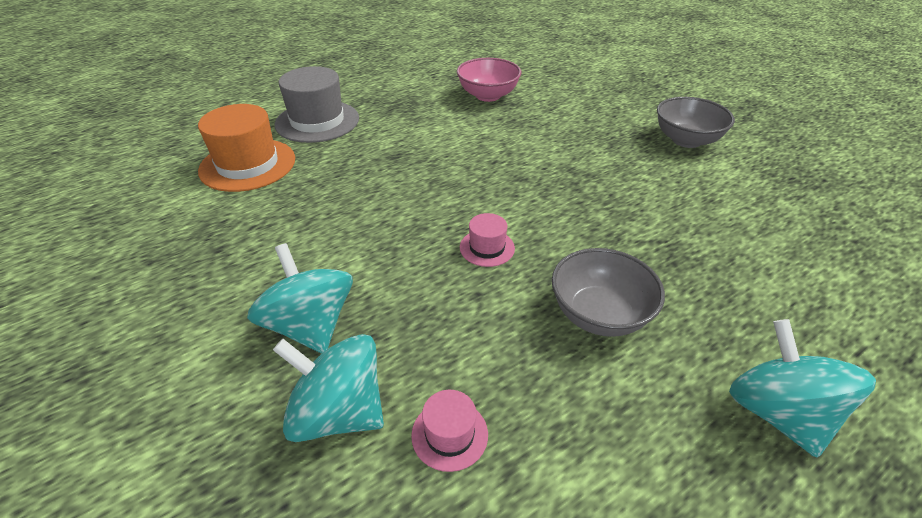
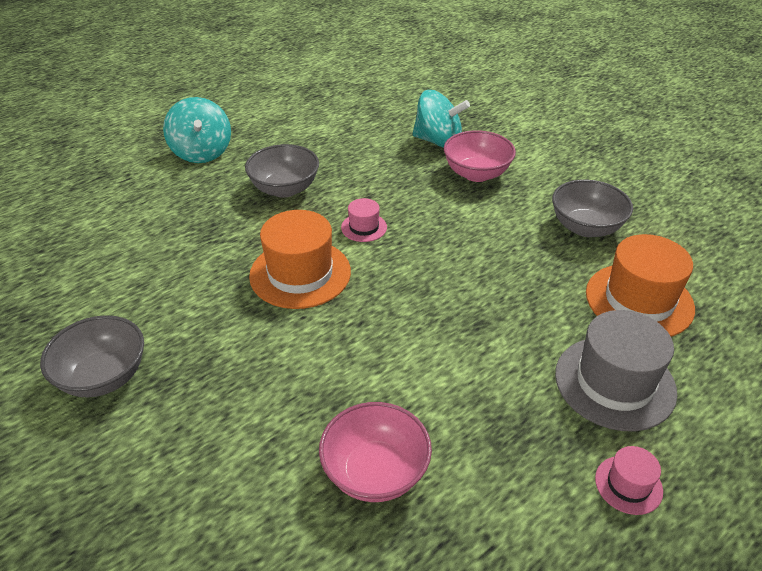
camera: 175 degrees right, 0 degrees up
(230, 233) = (586, 227): none -> grey bowl
(310, 325) = (476, 173): turquoise spinning top -> pink bowl
(449, 434) = (378, 137): pink hat -> pink hat (628, 485)
(553, 202) = (300, 273): none -> orange hat

